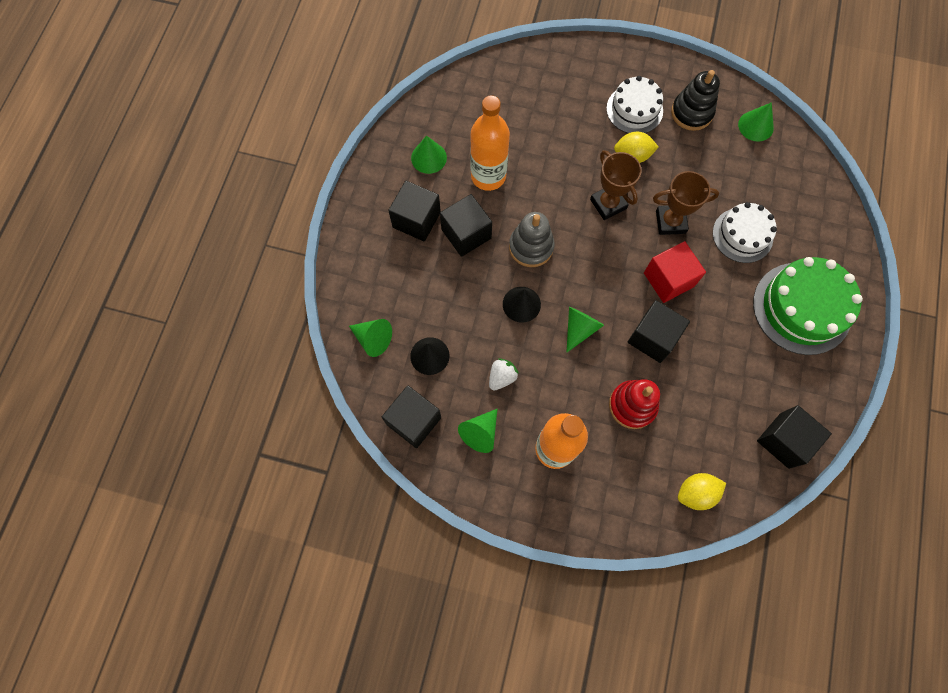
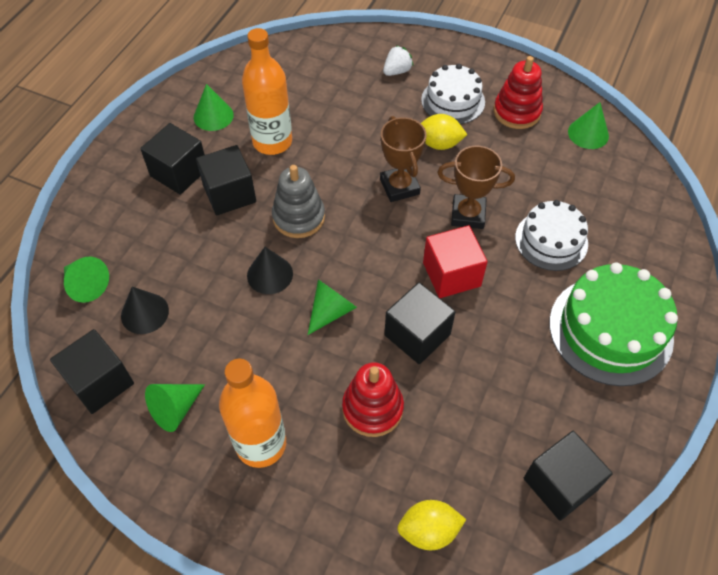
camera: 10 degrees right, 15 degrees down
(502, 377) = (221, 350): white strawberry -> white strawberry (397, 71)
(691, 113) = (517, 112): black stacking toy -> red stacking toy

